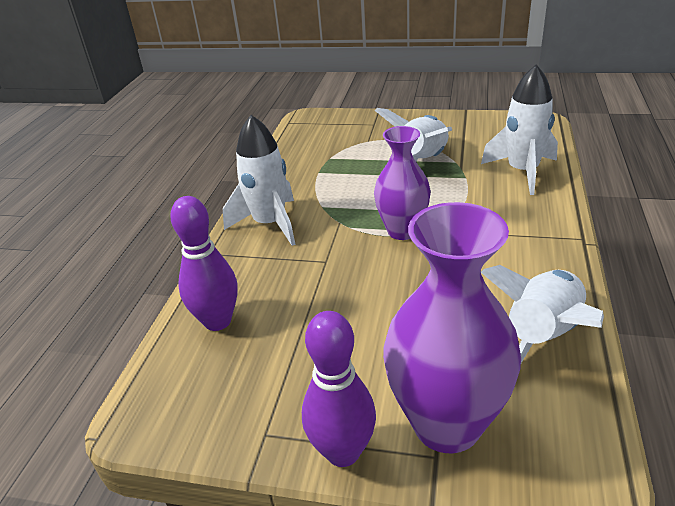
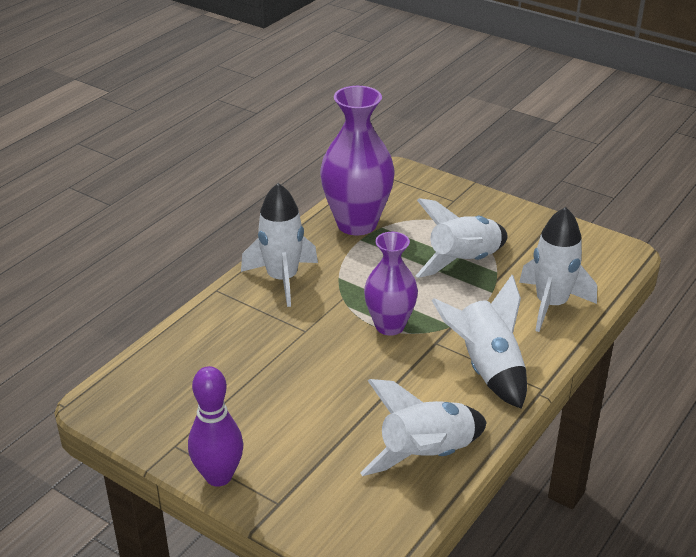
camera: 20 degrees right, 0 degrees up
(217, 321) = (189, 351): purple bowling pin -> none
(446, 424) = (302, 486): purple vase -> purple vase (357, 224)
(520, 238) = (487, 368): none -> white rocket

